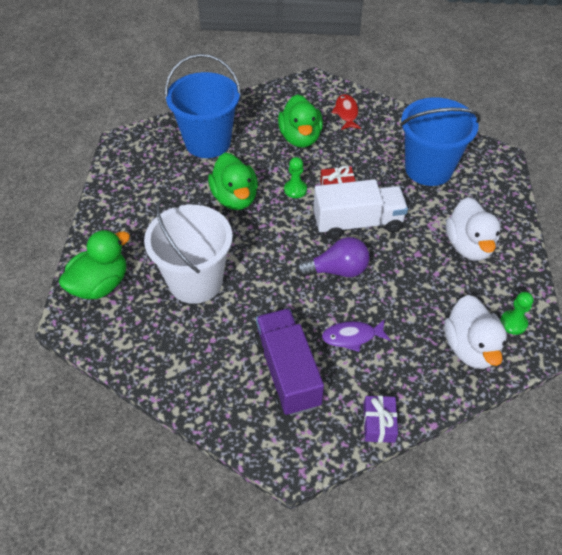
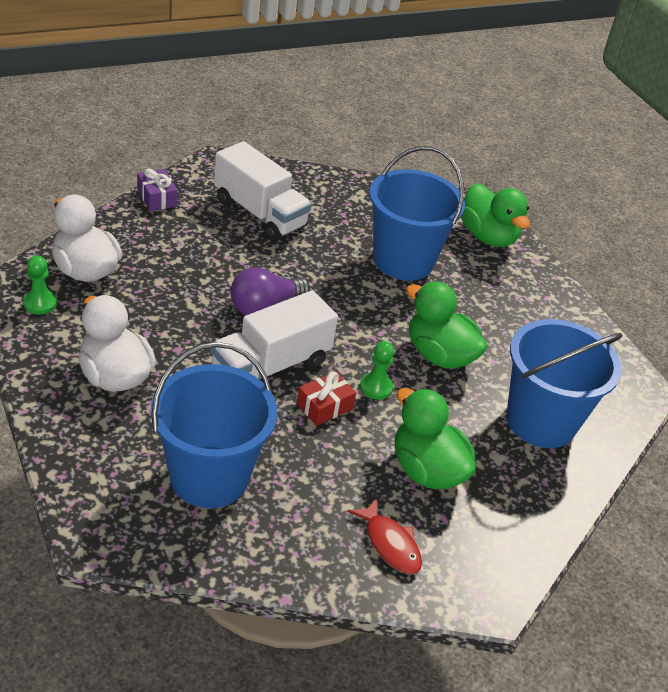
camera: 145 degrees right, 10 degrees down
(100, 285) = (487, 237): green duck -> green duck turned 45 degrees counterclockwise
(195, 281) = (403, 261): white bucket -> blue bucket
(287, 372) = (260, 213): purple truck -> white truck
(352, 337) = (214, 252): purple fish -> none

